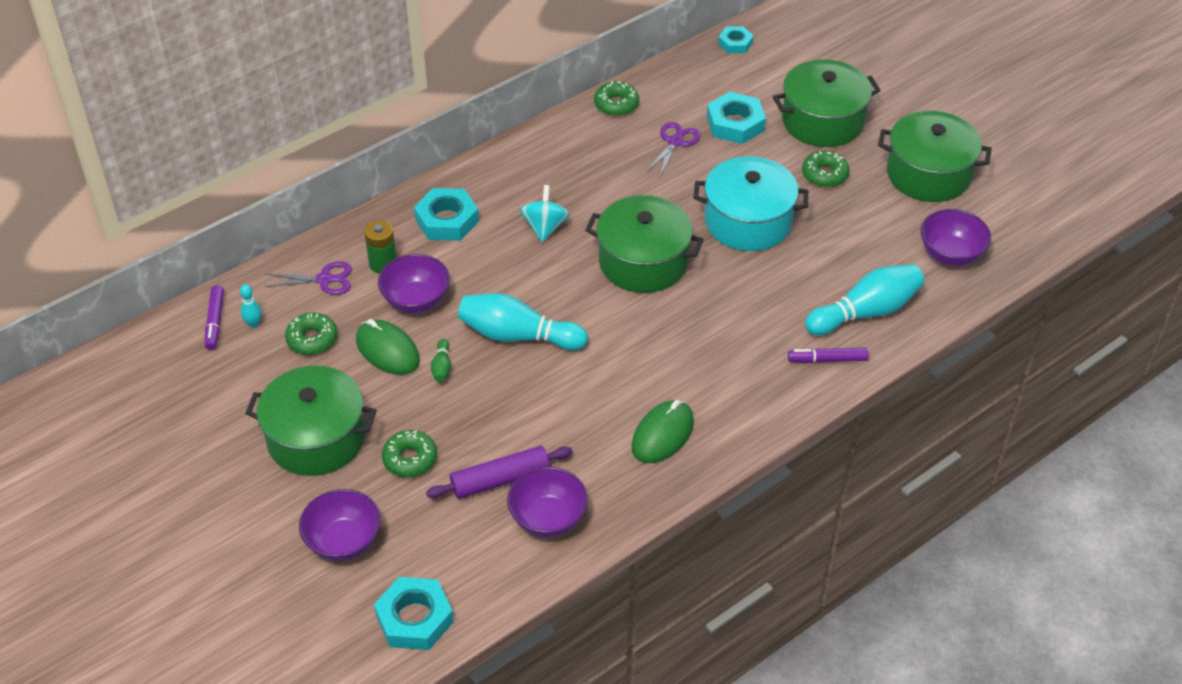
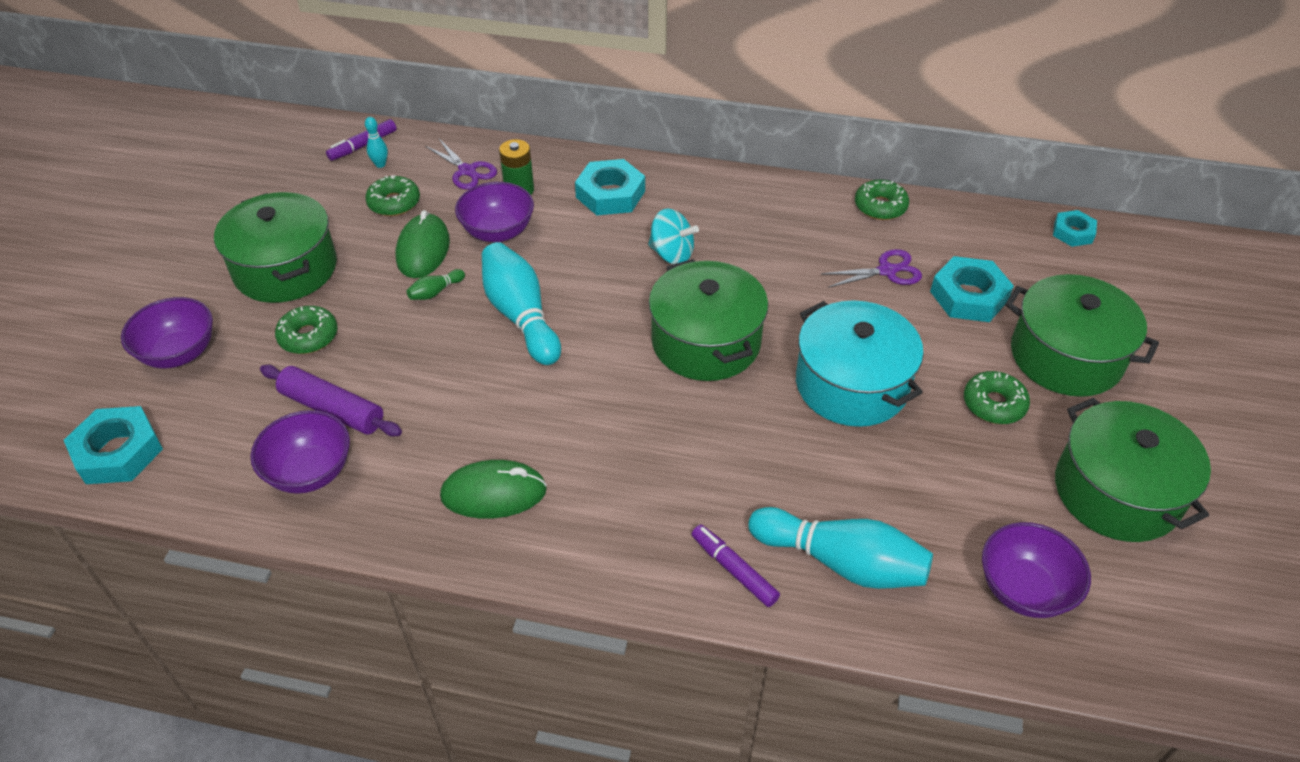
camera: 50 degrees right, 0 degrees up
(545, 227) = (672, 254): turquoise spinning top -> turquoise spinning top turned 60 degrees clockwise

